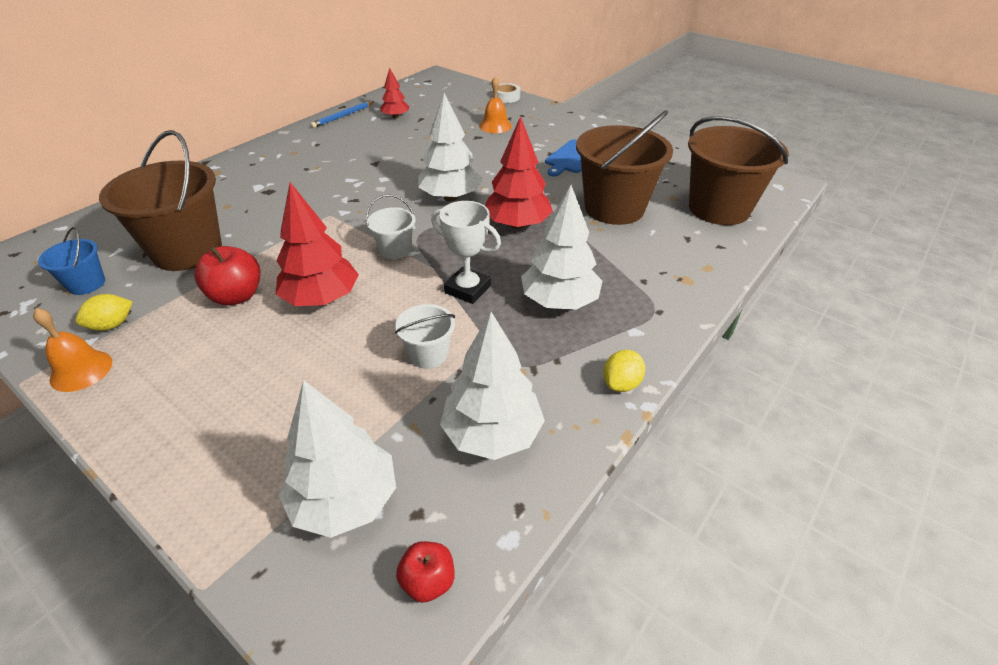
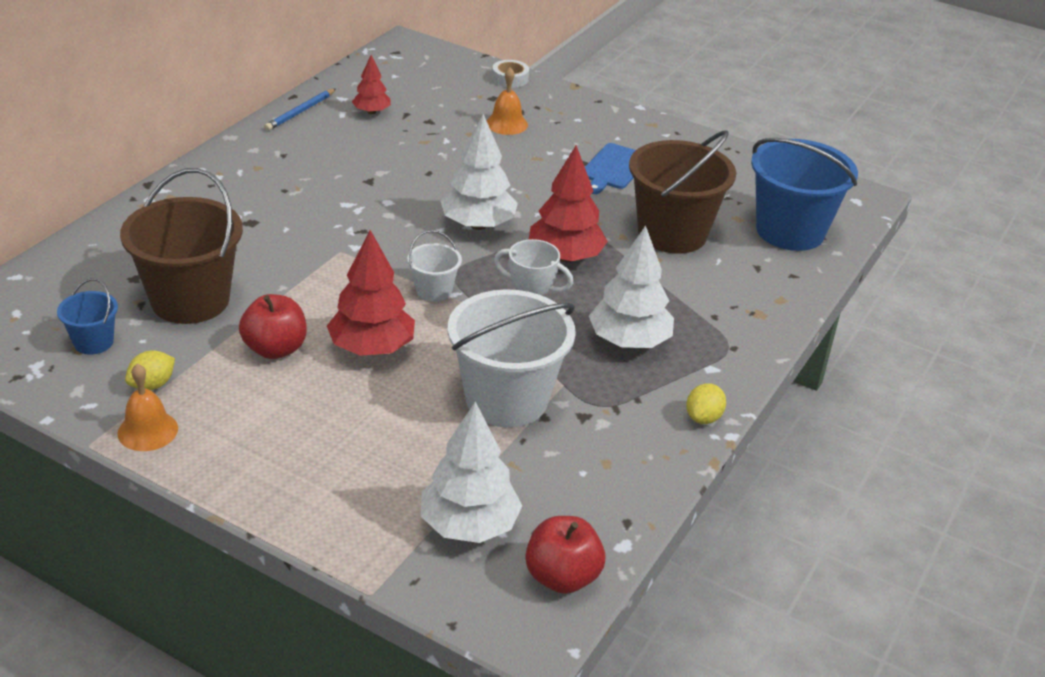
camera: 10 degrees left, 5 degrees down
(428, 354) = (506, 399): white bucket -> white bucket, size x2.09
(428, 581) = (562, 577): red apple -> red apple, size x1.63
(492, 434) = (589, 466): white tree -> none
(719, 209) = (790, 231): brown bucket -> blue bucket

